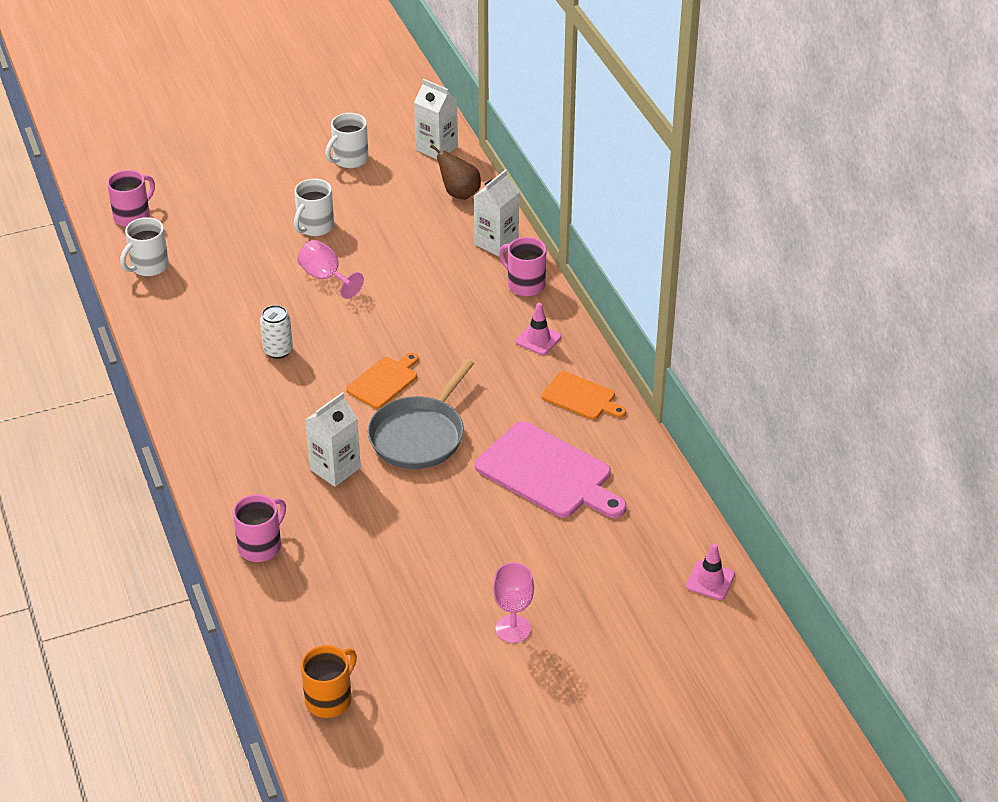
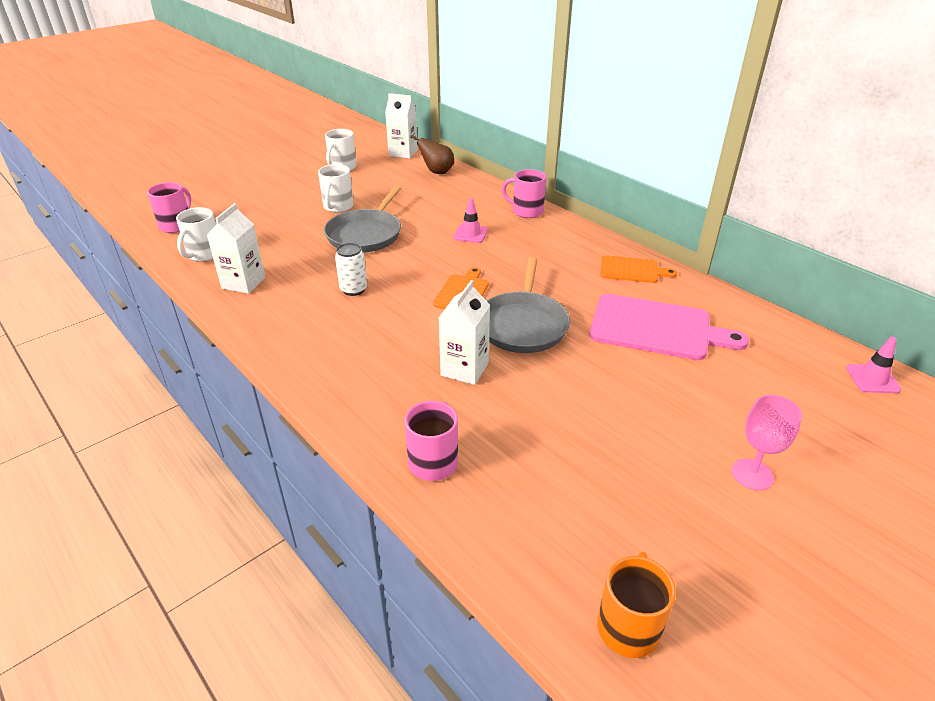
camera: 20 degrees left, 5 degrees down
(325, 277) = (366, 234): pink goblet -> grey pan
(496, 242) = (485, 192): white carton -> white carton (243, 283)
(538, 339) = (565, 241): pink traffic cone -> pink traffic cone (470, 234)

